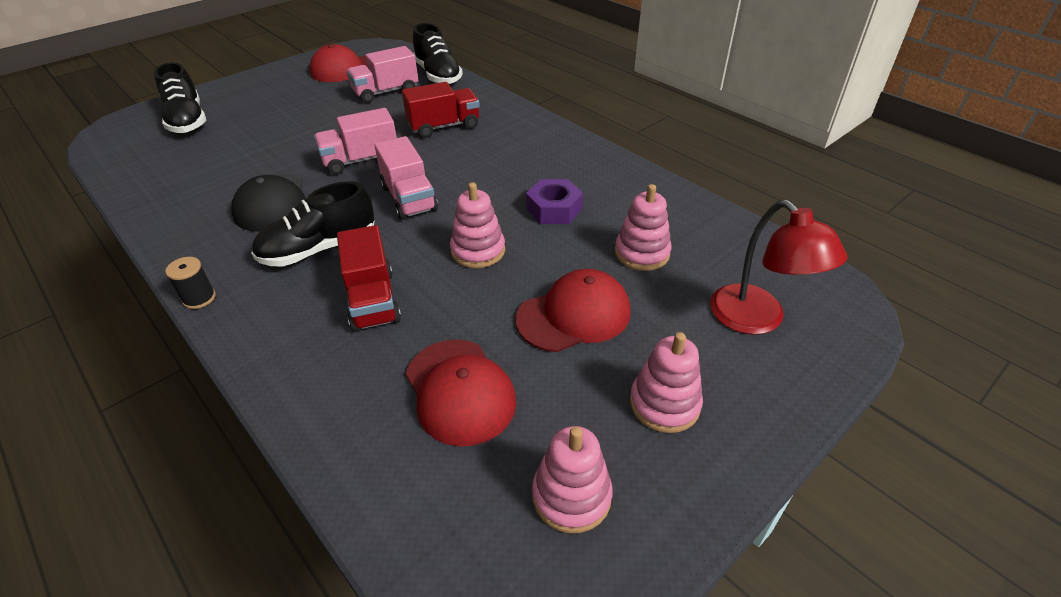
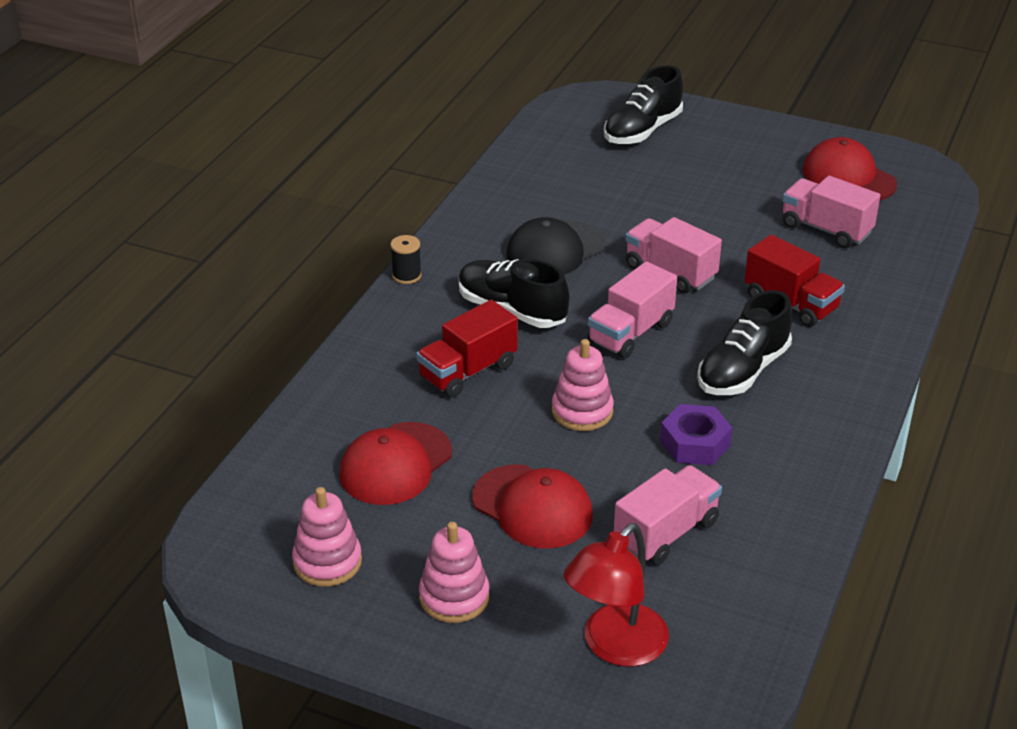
camera: 65 degrees right, 5 degrees down
(438, 75) = (909, 252): black shoe -> black shoe (743, 371)
(642, 253) = (666, 533): pink stacking toy -> pink truck

